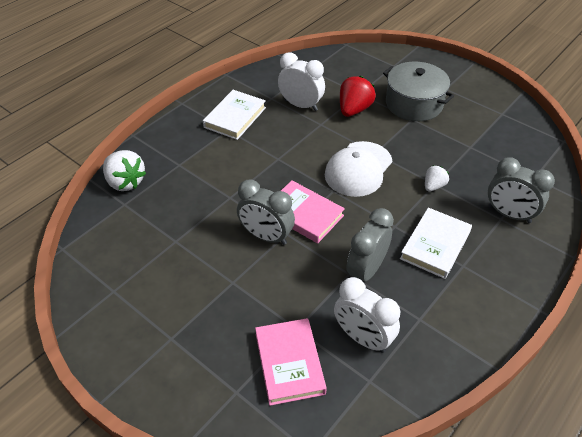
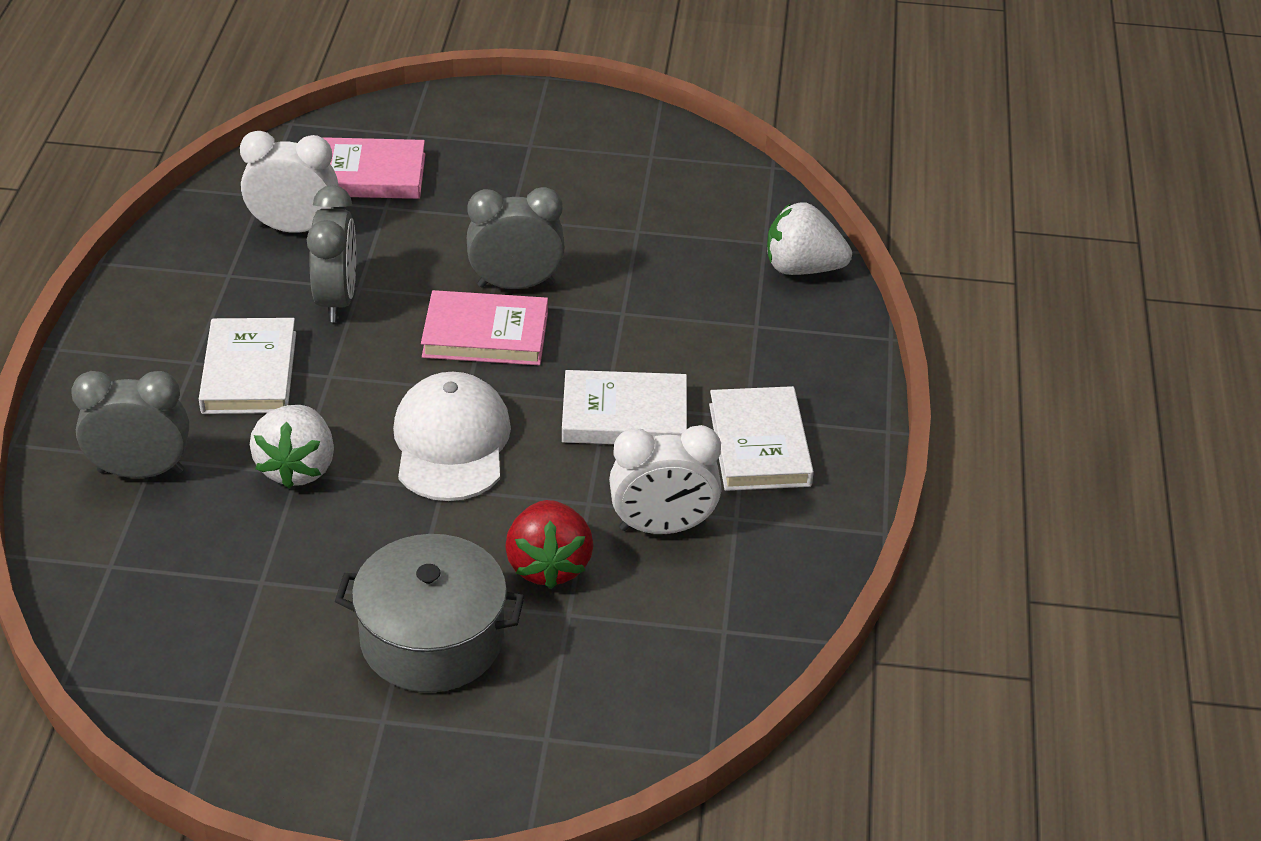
camera: 145 degrees right, 5 degrees down
(276, 150) = (624, 416): none -> white book
(289, 363) = (368, 175): pink book -> pink book turned 45 degrees counterclockwise
(433, 186) = (297, 467): white strawberry -> white strawberry, size x1.72

